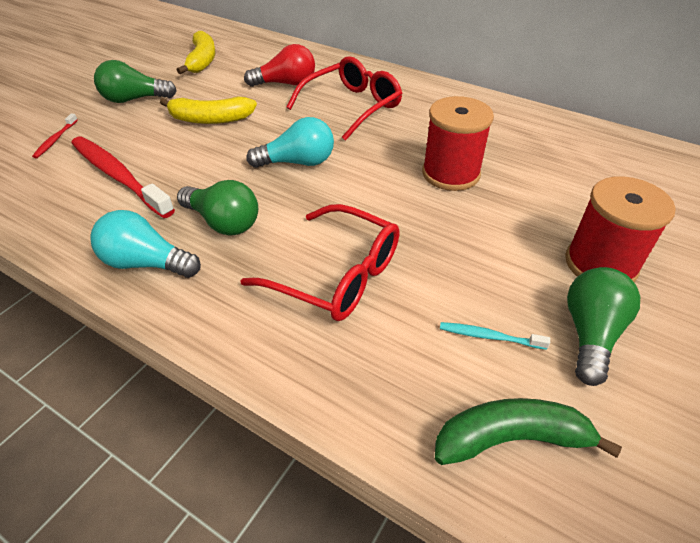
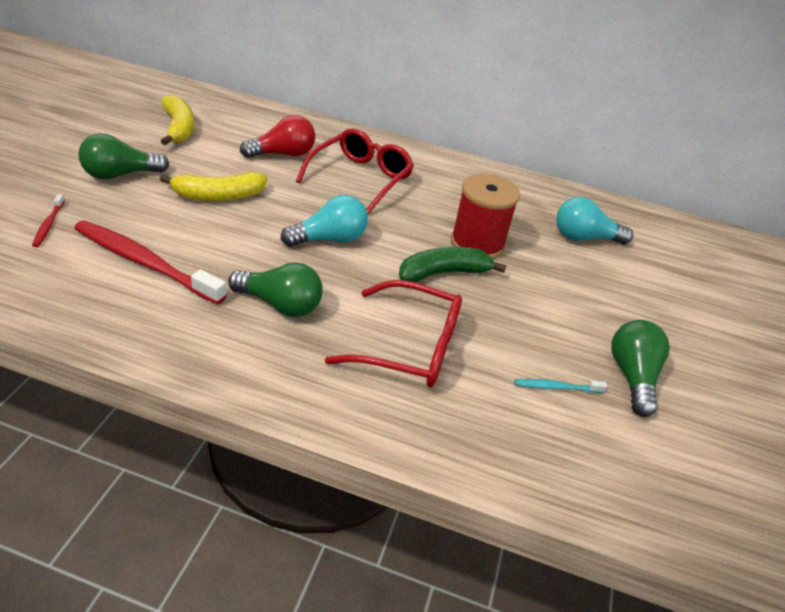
camera: 20 degrees left, 5 degrees down
(146, 263) = (219, 351): turquoise light bulb -> turquoise light bulb (584, 238)
(511, 439) = (598, 466): green banana -> green banana (443, 273)
(600, 264) = (624, 318): red spool -> none

